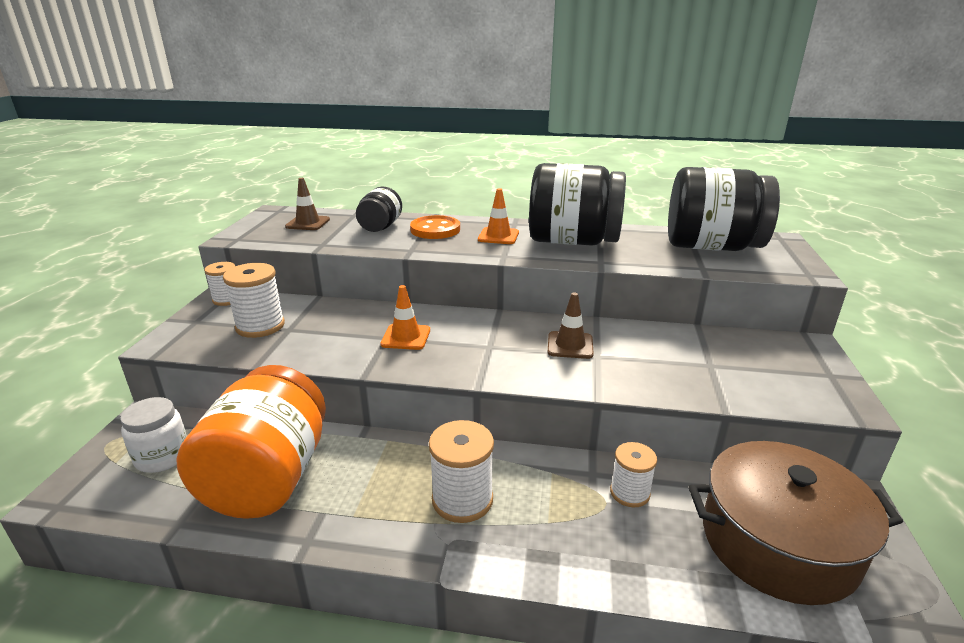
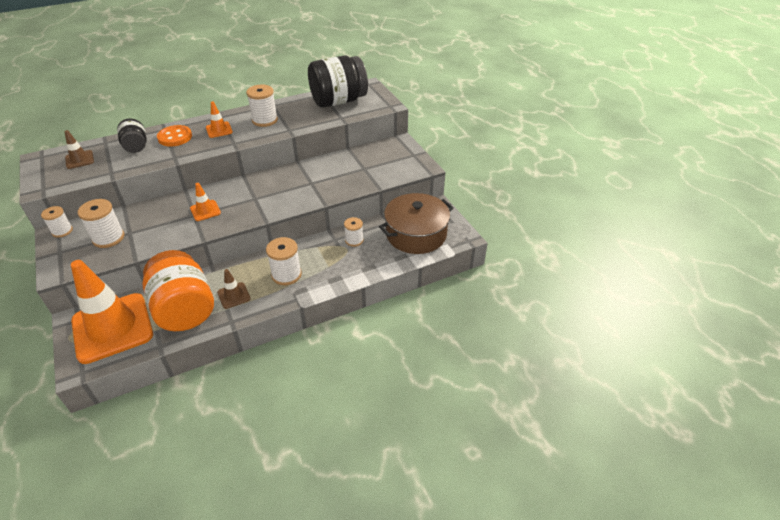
camera: 35 degrees left, 15 degrees up
(163, 457) = (112, 328): white jar -> orange traffic cone
(570, 345) = (295, 182): brown traffic cone -> brown traffic cone (233, 295)
(573, 241) = (265, 120): black jar -> white spool

